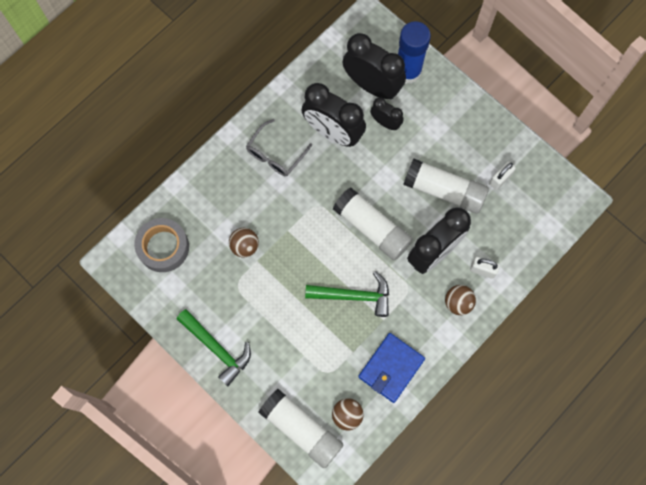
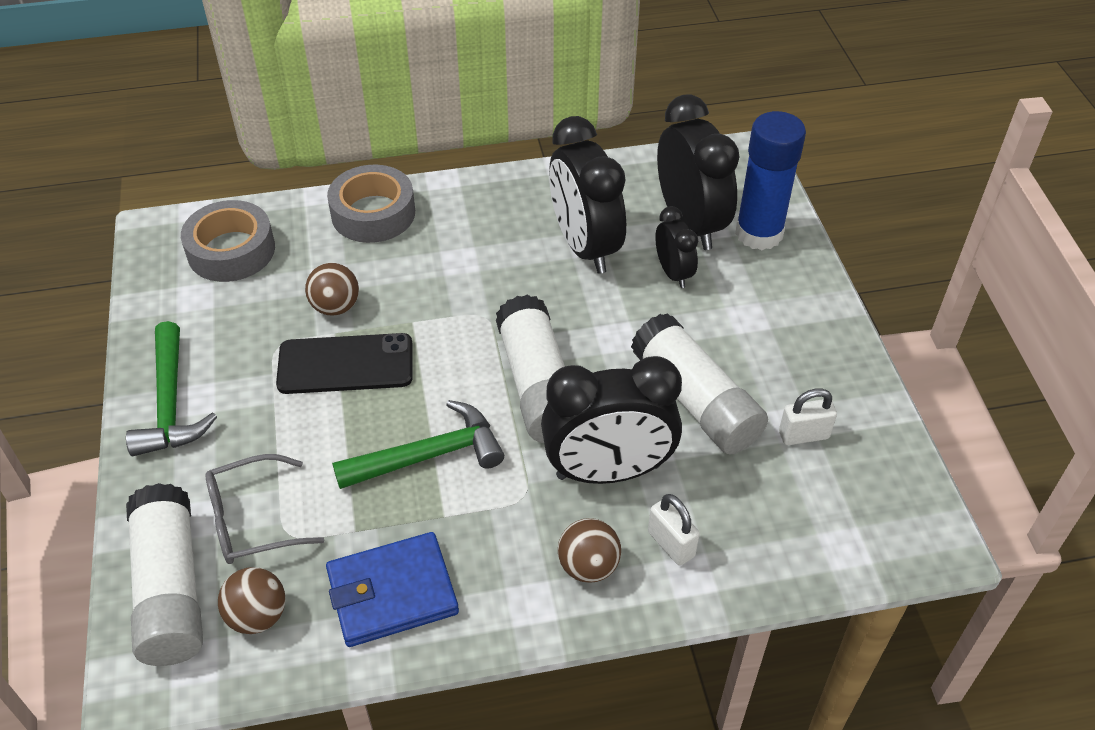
camera: 35 degrees right, 25 degrees down
(213, 178) = (373, 213): none -> grey tape
(275, 154) = (481, 230): grey glasses -> grey glasses (252, 520)
(277, 274) = (345, 364): none -> black phone
(353, 296) = (428, 456): green hammer -> green hammer turned 60 degrees counterclockwise

